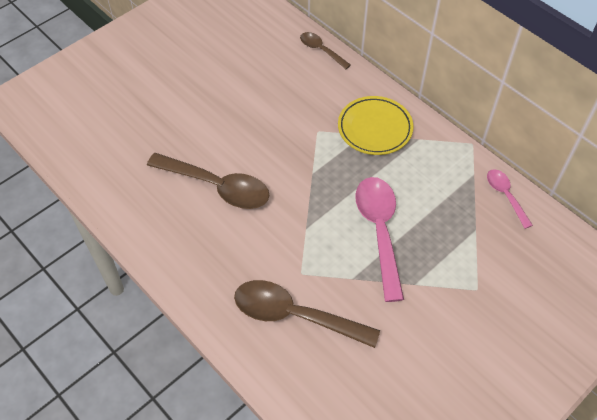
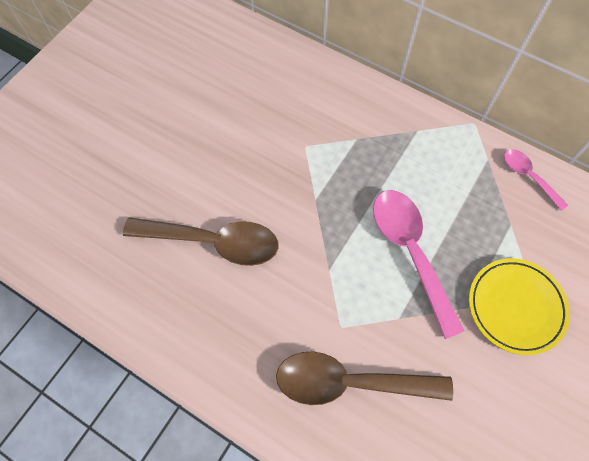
camera: 15 degrees left, 10 degrees up
(321, 50) = (279, 48): brown spoon -> none
(375, 128) = (366, 129): yellow plate -> yellow plate (515, 307)

